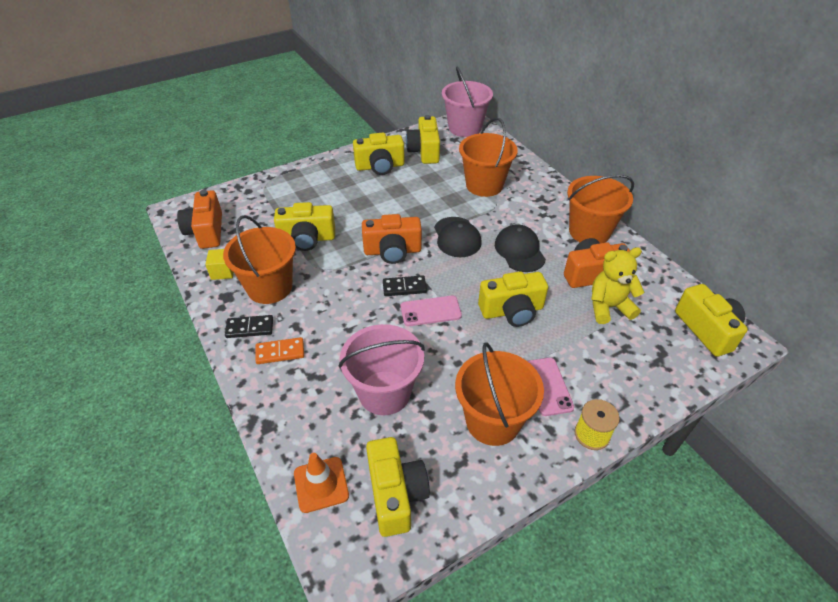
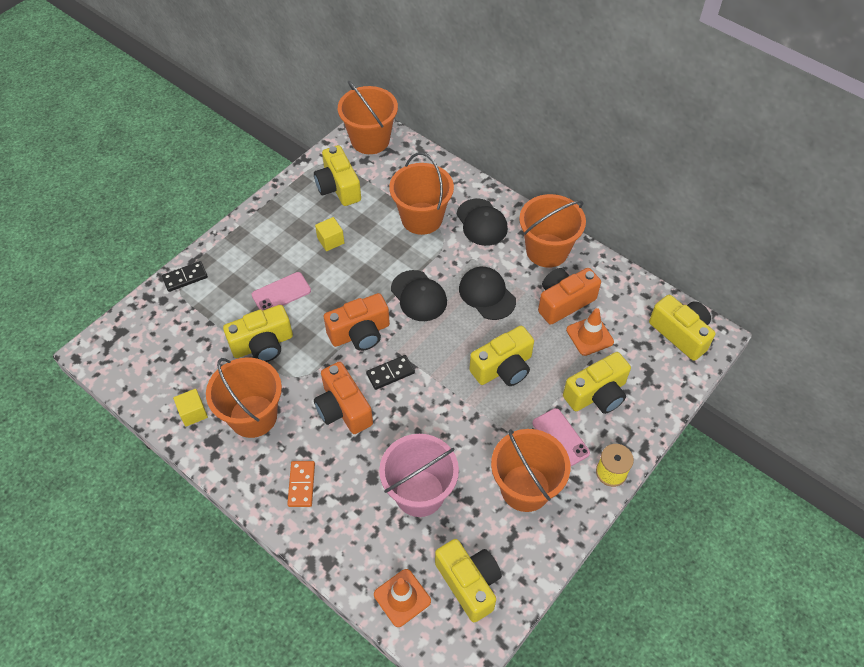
camera: 20 degrees left, 10 degrees up
(206, 231) = (145, 368): orange camera -> orange camera (343, 409)
(250, 328) = (257, 468): black domino -> black domino (185, 277)
(280, 352) = (301, 484): orange domino -> orange domino turned 60 degrees counterclockwise
(380, 166) = (297, 223): yellow camera -> yellow camera (597, 394)
(400, 183) = (330, 240): none -> yellow cube
(430, 311) = (427, 393): pink phone -> pink phone (281, 293)
(465, 128) = (370, 140): pink bucket -> orange bucket
(536, 199) = (481, 222): none -> black cap
(608, 307) = (589, 336): yellow teddy bear -> orange traffic cone

